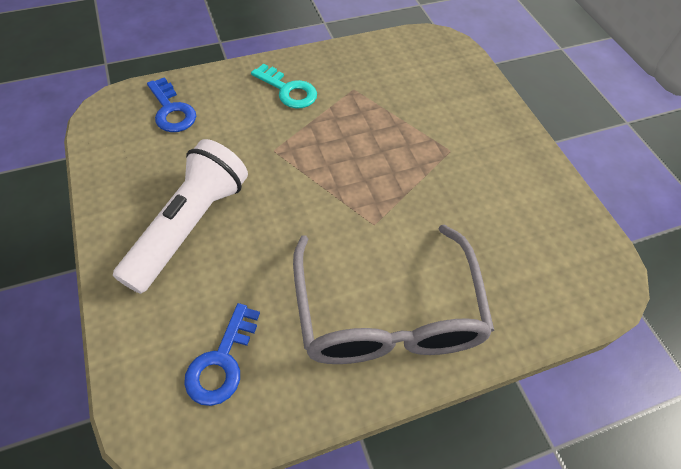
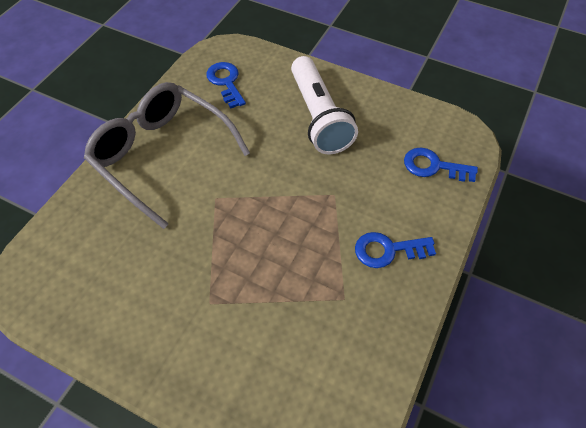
camera: 140 degrees right, 0 degrees up
(288, 90) = (388, 250): turquoise key -> blue key

